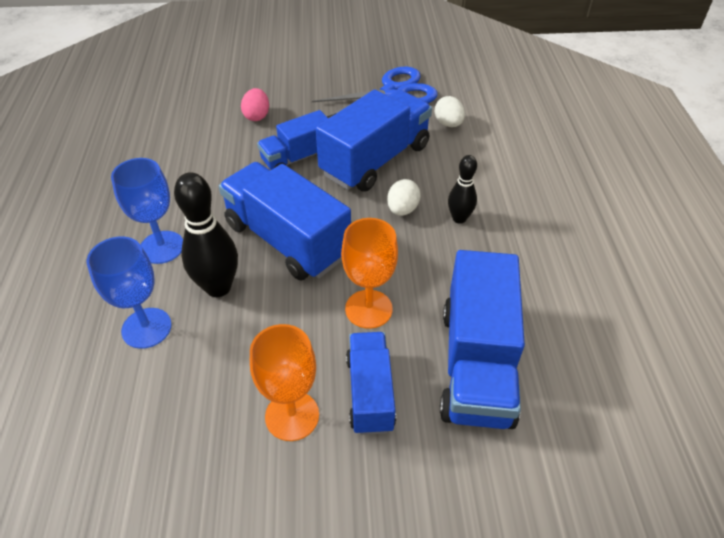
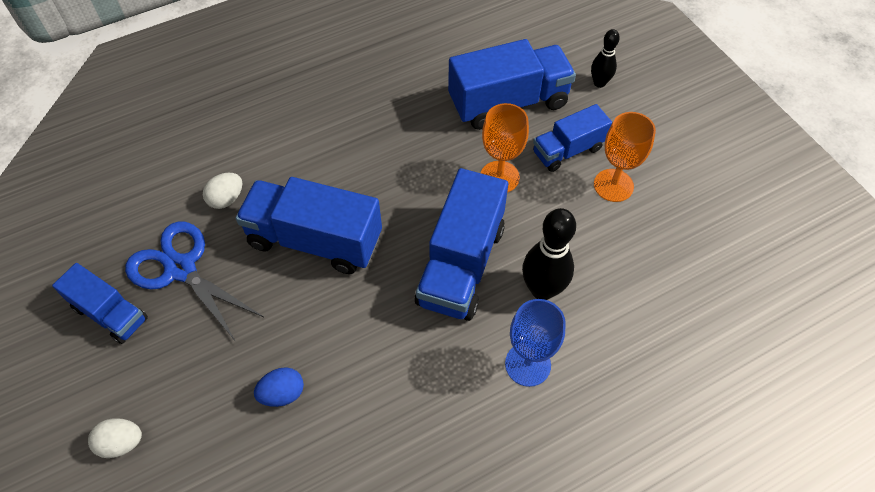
camera: 115 degrees left, 10 degrees up
(146, 328) = (612, 318): blue goblet -> none
(257, 116) = (282, 394): pink egg -> blue egg
(297, 158) = (342, 311): blue truck -> blue truck (110, 313)
(402, 209) = (376, 194): white egg -> white egg (122, 443)
(459, 218) = (367, 151): black bowling pin -> black bowling pin (599, 83)

